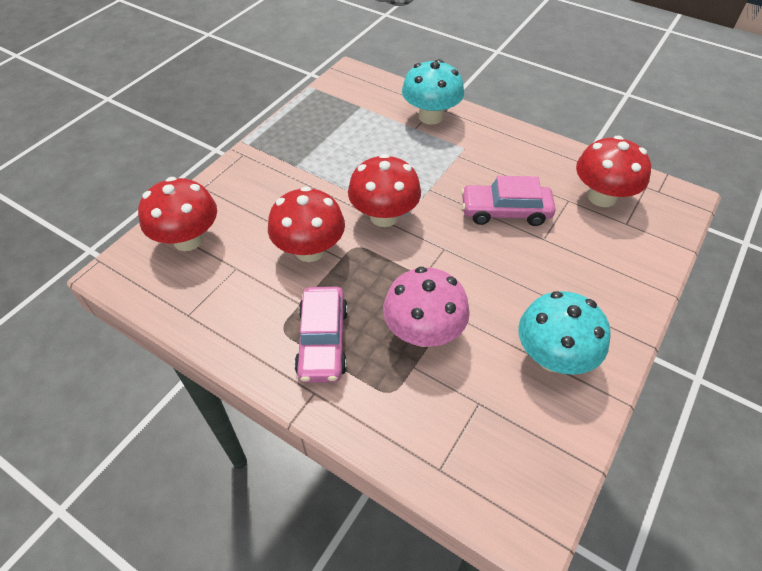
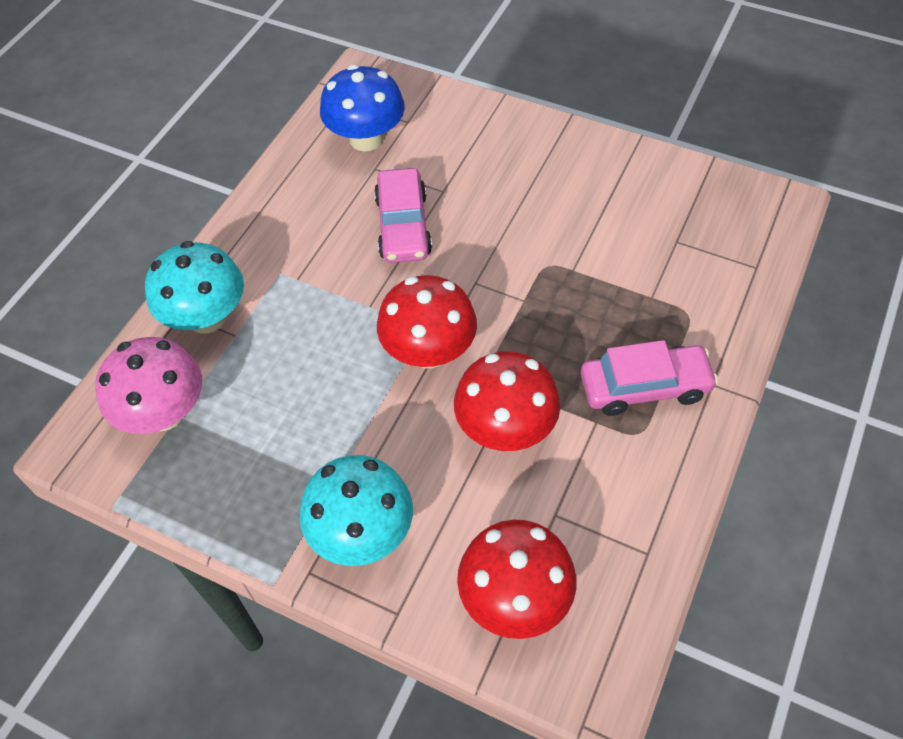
camera: 95 degrees left, 5 degrees up
(423, 332) = (605, 292): pink mushroom -> pink mushroom (164, 413)
(553, 357) = (605, 185): turquoise mushroom -> turquoise mushroom (362, 532)
(602, 197) = (366, 139): red mushroom -> blue mushroom

